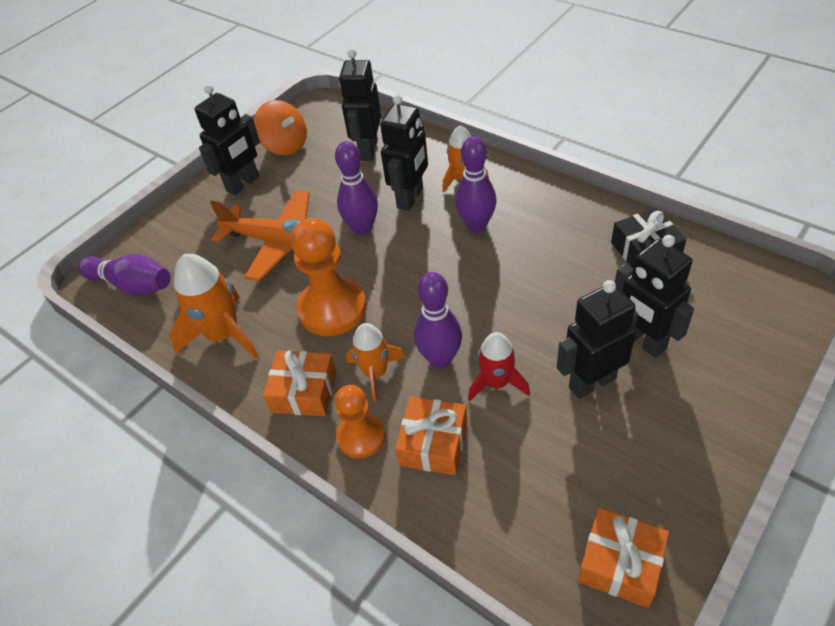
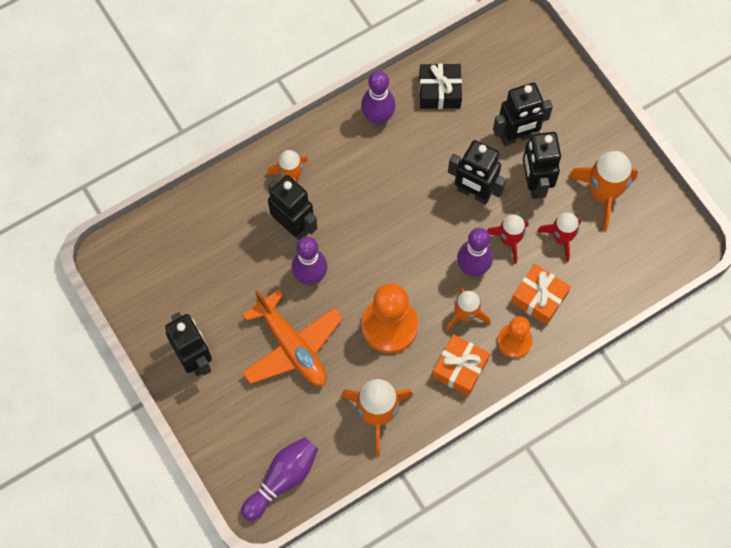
camera: 75 degrees left, 20 degrees up
(279, 242) = (292, 346): orange plane -> orange plane turned 105 degrees clockwise
(285, 145) = (157, 307): orange spinning top -> none
(368, 150) = (208, 238): black robot -> black robot (473, 193)
(476, 225) = (352, 190): purple bowling pin -> purple bowling pin (378, 117)
(532, 440) = (561, 238): none -> red rocket
(620, 564) = (657, 229): orange gift -> none
(629, 467) = (602, 194): none -> orange rocket

